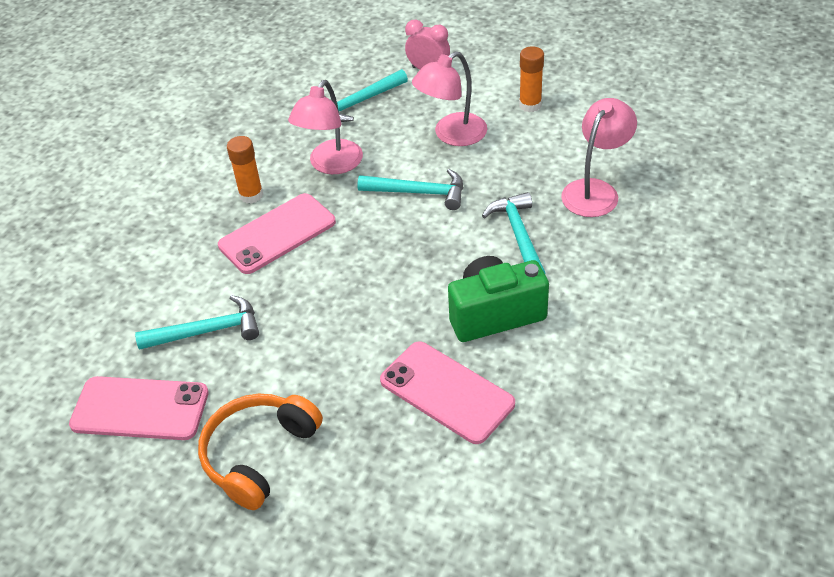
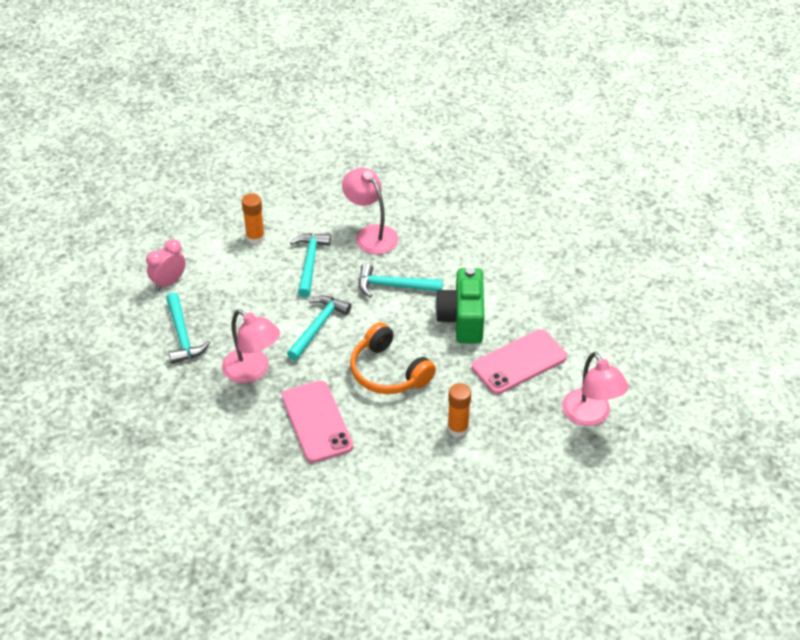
camera: 75 degrees left, 0 degrees up
(140, 409) = (463, 537): pink phone -> none
(207, 331) = (402, 484): turquoise hammer -> turquoise hammer (310, 263)
(251, 195) = (259, 430): orange glue stick -> orange glue stick (458, 428)
(259, 455) = (532, 472): orange headphones -> orange headphones (388, 372)
(452, 135) = (262, 291): pink lamp -> pink lamp (590, 416)

